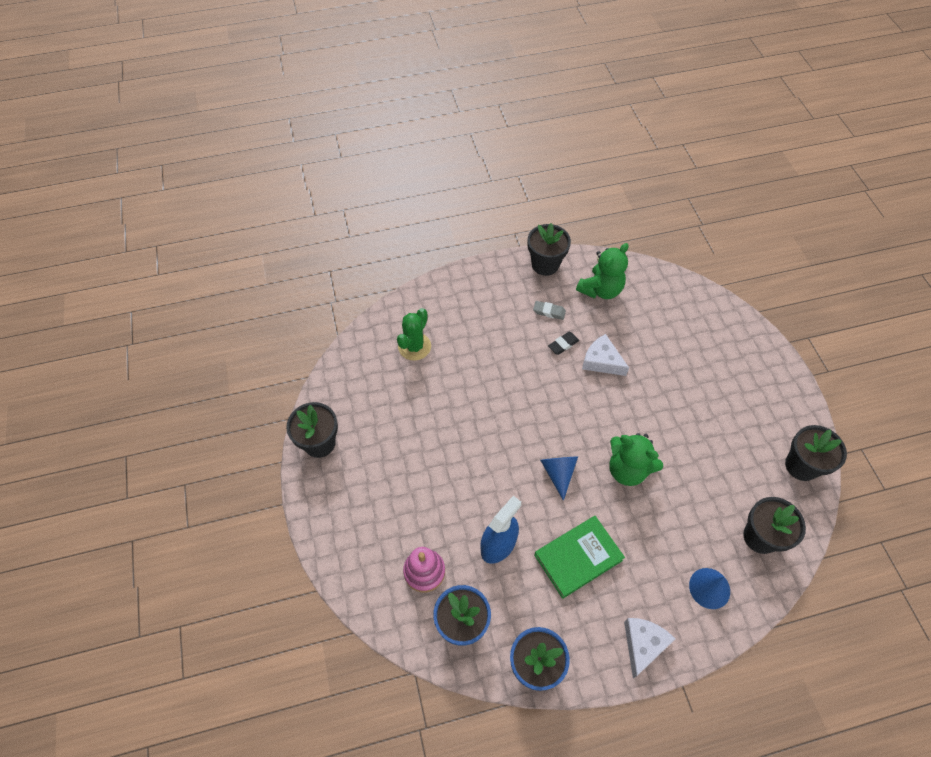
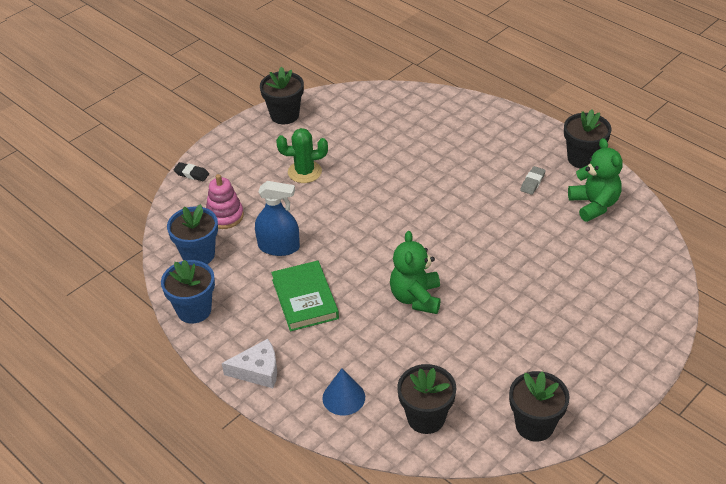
camera: 60 degrees right, 15 degrees down
(414, 346) = (415, 122): green cactus -> green cactus (304, 172)
(549, 312) = (532, 182): grey eraser -> grey eraser turned 45 degrees clockwise
(558, 473) = (373, 255): blue cone -> none
(563, 344) = (506, 205): black eraser -> black eraser (191, 174)
(578, 558) = (304, 299): green book -> green book turned 45 degrees clockwise
(600, 290) = (594, 205): green teddy bear -> green teddy bear turned 120 degrees counterclockwise
(601, 361) = (514, 237): white cheese -> none

